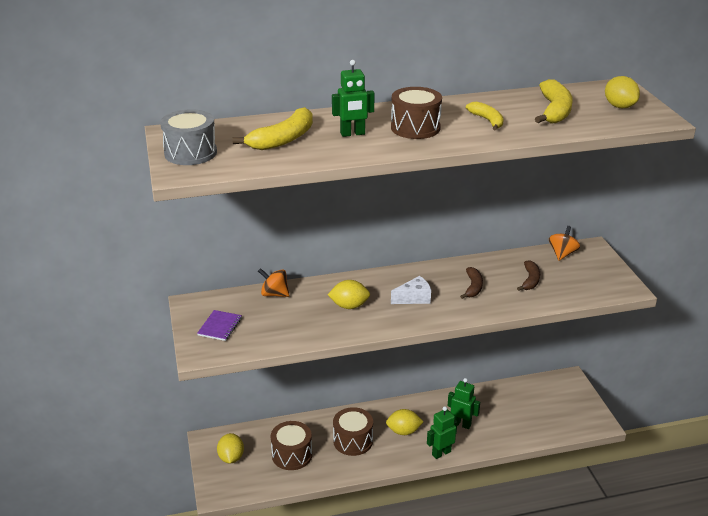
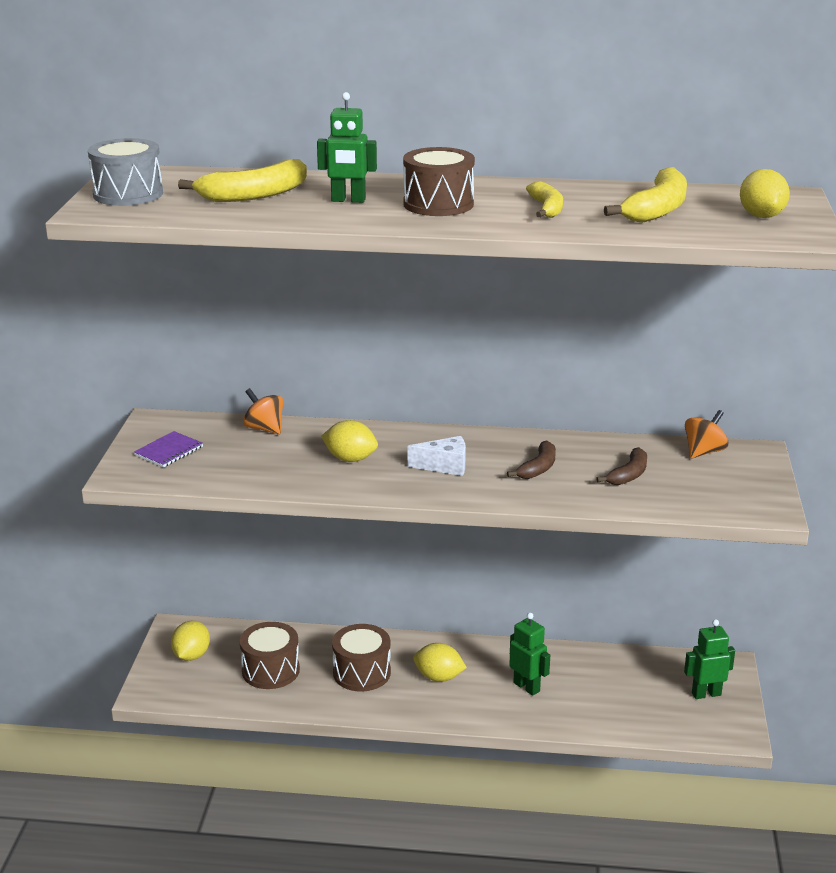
camera: 20 degrees right, 5 degrees down
(441, 453) = (474, 716): green robot -> green robot (706, 694)

